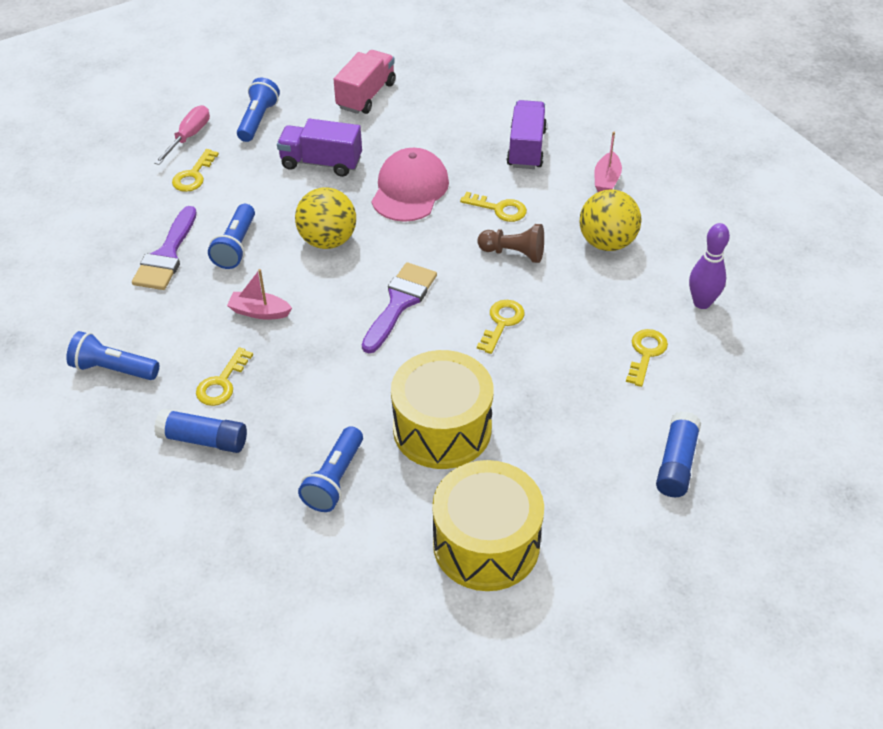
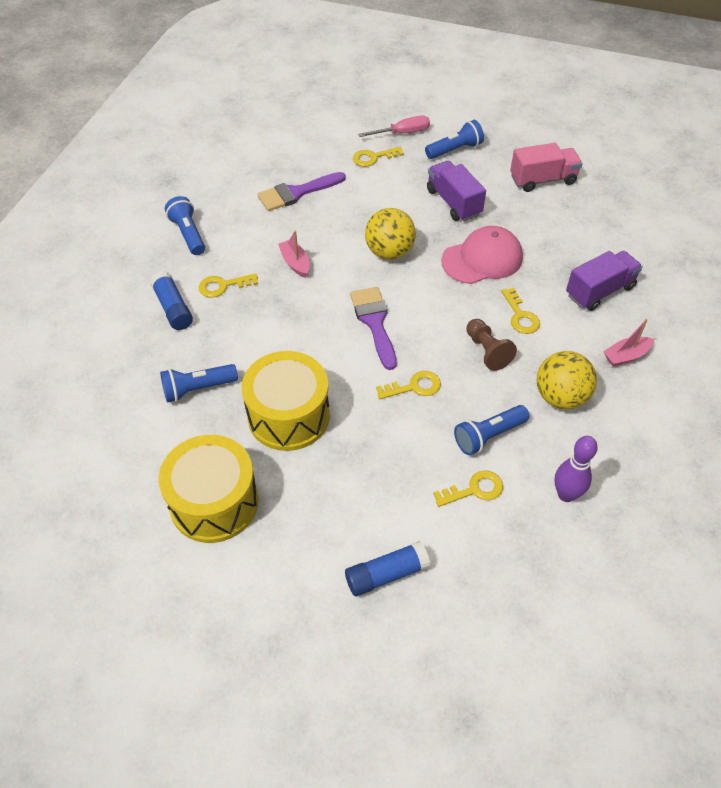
camera: 50 degrees right, 5 degrees up
(236, 246) = (337, 216): blue flashlight -> blue flashlight (488, 436)
(400, 303) = (374, 322): purple brush -> purple brush turned 90 degrees counterclockwise

